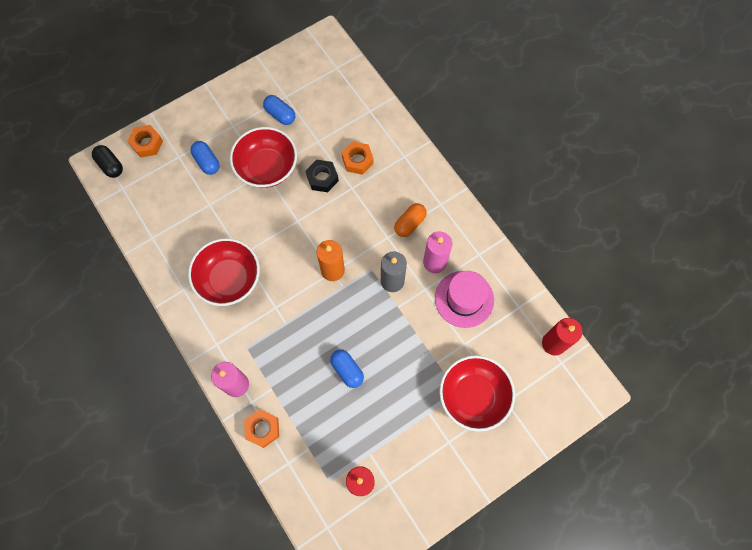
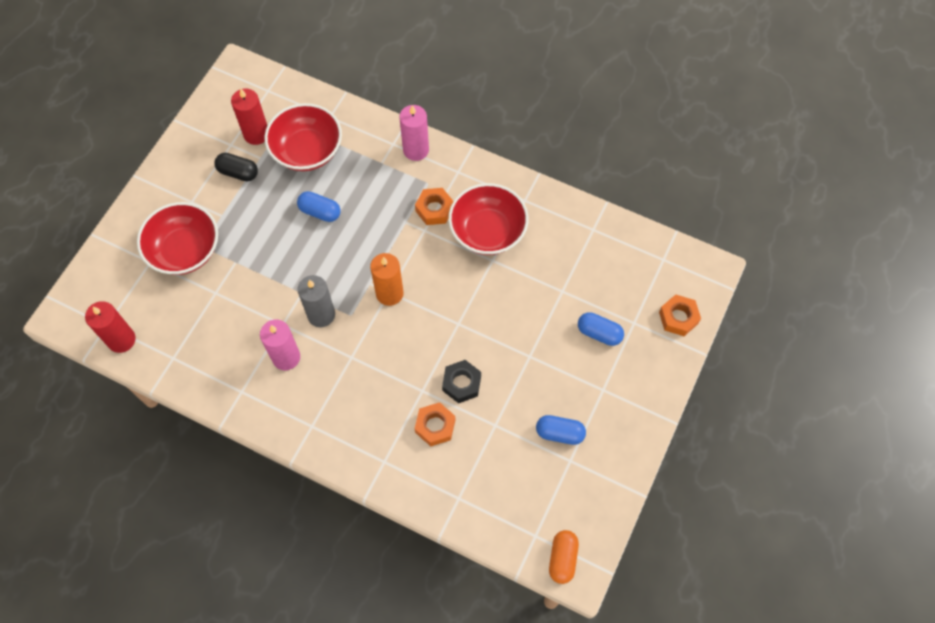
camera: 150 degrees right, 5 degrees down
(110, 165) = (695, 275): black capsule -> black capsule (238, 172)
(262, 429) = (368, 129): orange nut -> orange nut (434, 209)
(267, 167) = (530, 362): red bowl -> red bowl (307, 150)
(410, 223) = (335, 385): orange capsule -> orange capsule (562, 559)
(464, 299) = (236, 336): pink hat -> none

